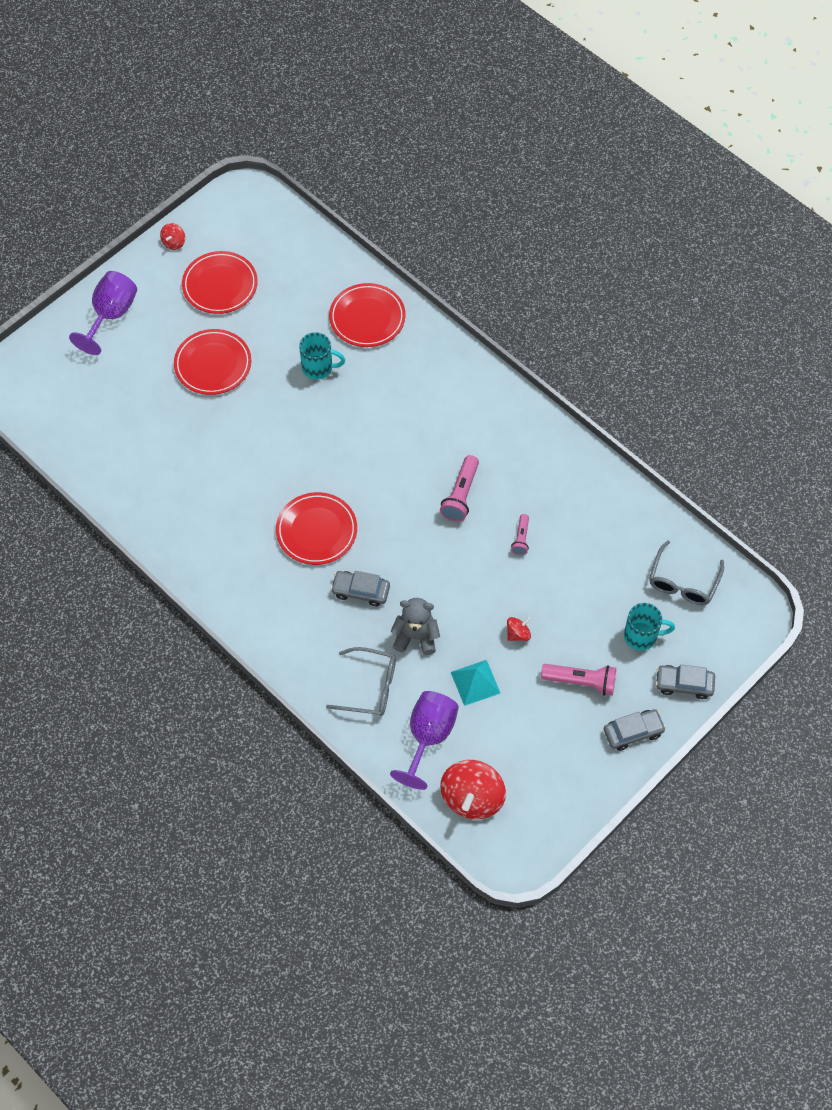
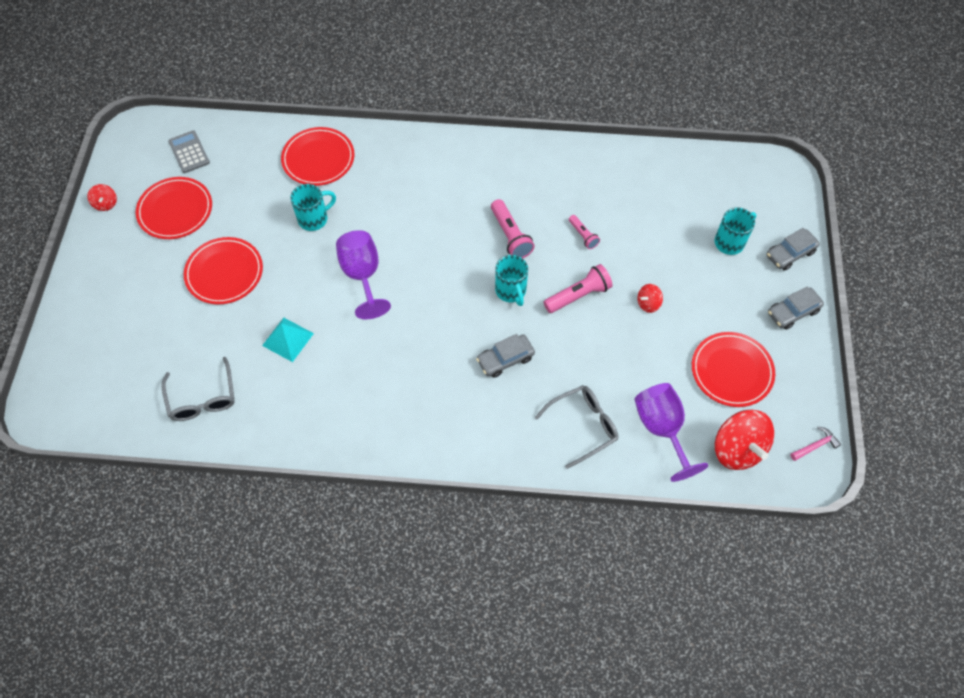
camera: 40 degrees left, 0 degrees up
(111, 315) = (99, 293): purple goblet -> purple goblet (362, 276)
(272, 241) = (189, 152): none -> grey calculator
(316, 531) = (428, 339): red plate -> red plate (731, 371)
(416, 636) = (579, 361): grey teddy bear -> none
(417, 541) = (511, 291): none -> turquoise mug
(475, 682) = (654, 362): turquoise pyramid -> turquoise pyramid (287, 339)
(518, 634) = (648, 303): red spinning top -> red spinning top turned 135 degrees counterclockwise
(537, 845) = (815, 445): none -> pink hammer
(581, 682) = (724, 304): pink flashlight -> pink flashlight (578, 295)
(633, 732) = (792, 312): grey car -> grey car turned 150 degrees counterclockwise
(683, 582) = (718, 186): grey glasses -> grey glasses (202, 398)

